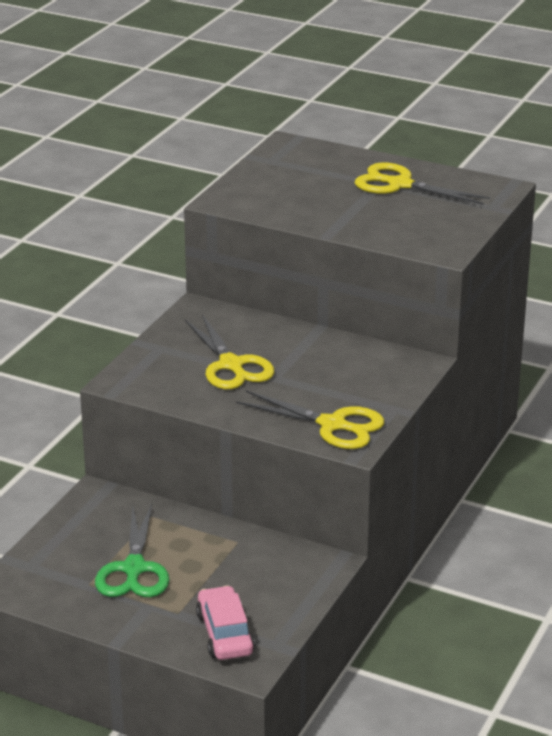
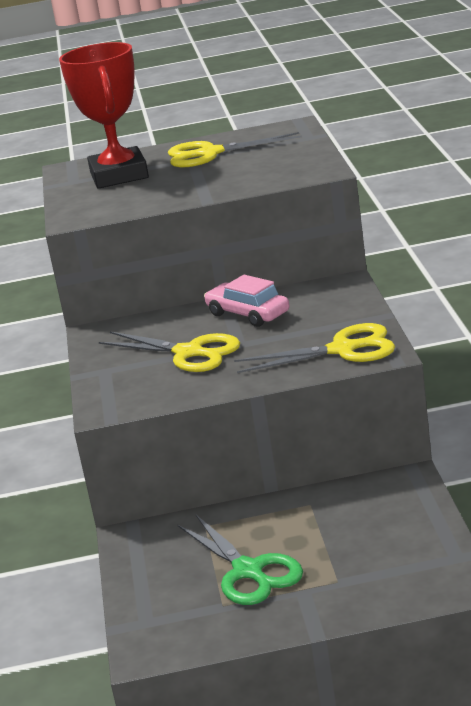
camera: 30 degrees left, 5 degrees down
(225, 634) = (402, 573): pink car -> pink car (248, 314)
(308, 172) = (119, 175): none -> red trophy

